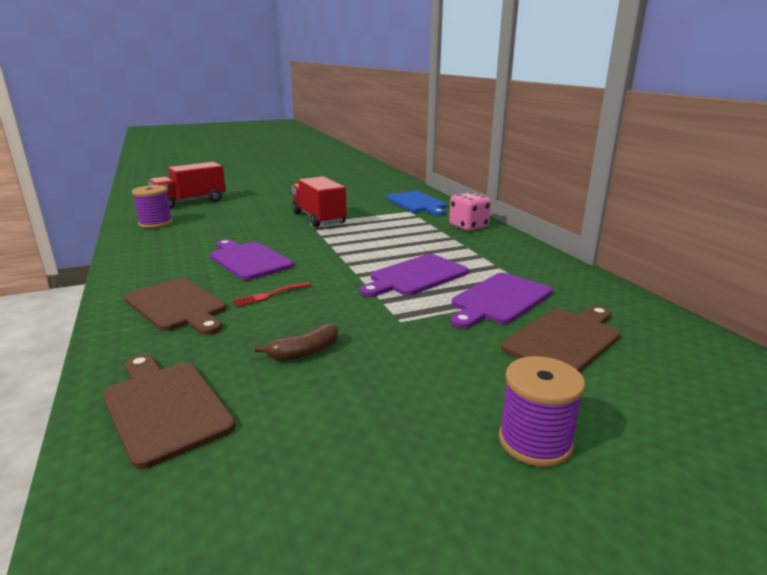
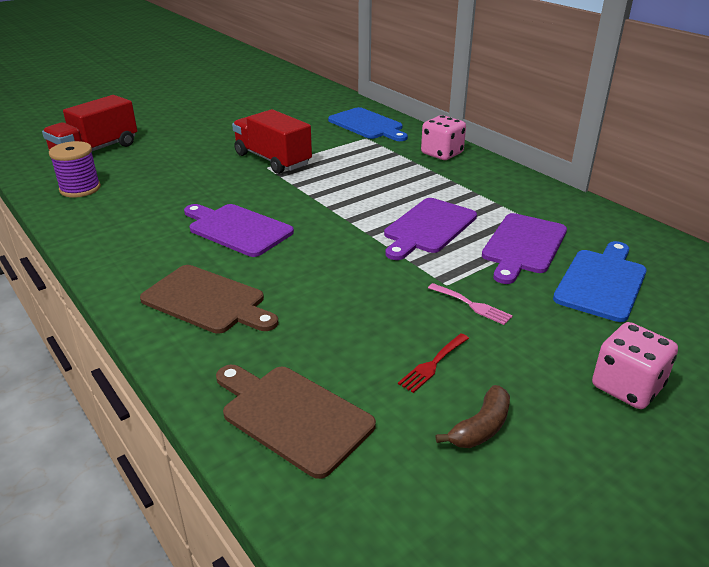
camera: 15 degrees left, 10 degrees up
(269, 295) = (295, 273): red fork -> red fork (432, 364)
(304, 352) = (380, 334): brown banana -> brown banana (481, 427)
(413, 341) = (472, 305): none -> pink fork
(535, 442) = (627, 387): purple spool -> pink dice
(564, 339) = (601, 282): brown cutting board -> blue cutting board

